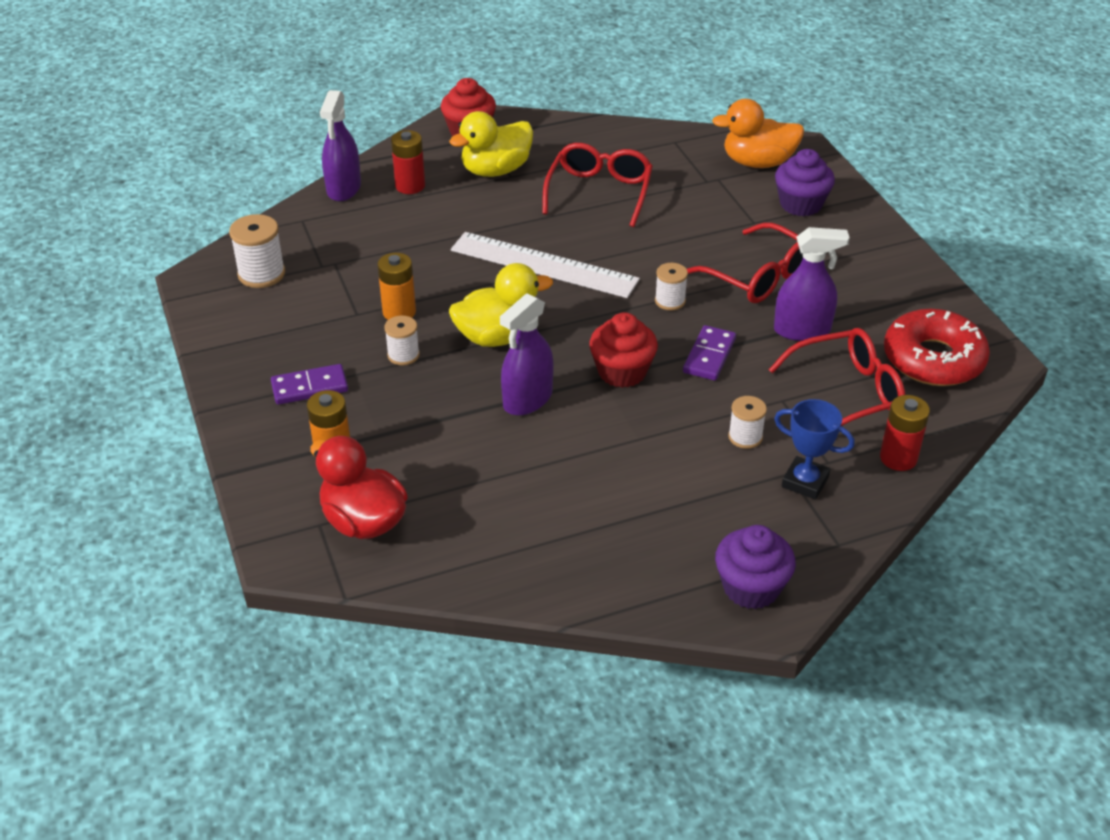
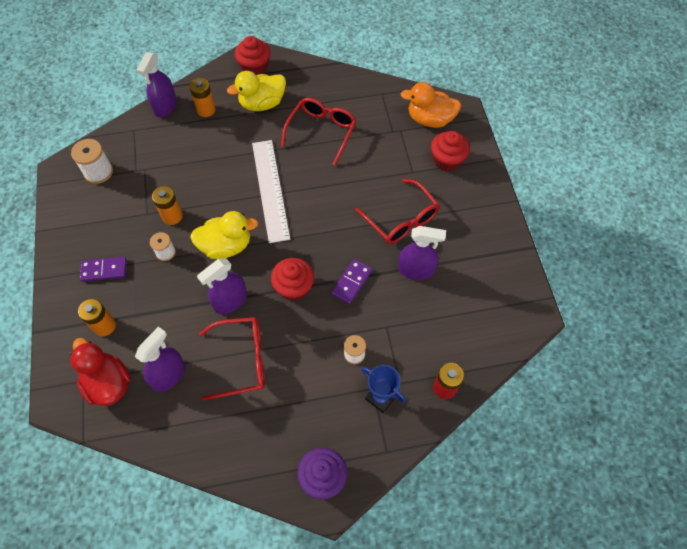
camera: 10 degrees right, 20 degrees up
(410, 186) = (206, 110): red battery -> orange battery
(459, 498) = (169, 375): none -> purple spray bottle
(543, 265) = (270, 189): white ruler -> white ruler turned 45 degrees clockwise
(670, 301) = (340, 232): white spool -> none
(801, 204) = (447, 160): purple cupcake -> red cupcake
(848, 393) = (429, 327): red glasses -> red glasses (242, 360)
(933, 359) = (492, 308): red donut -> none

